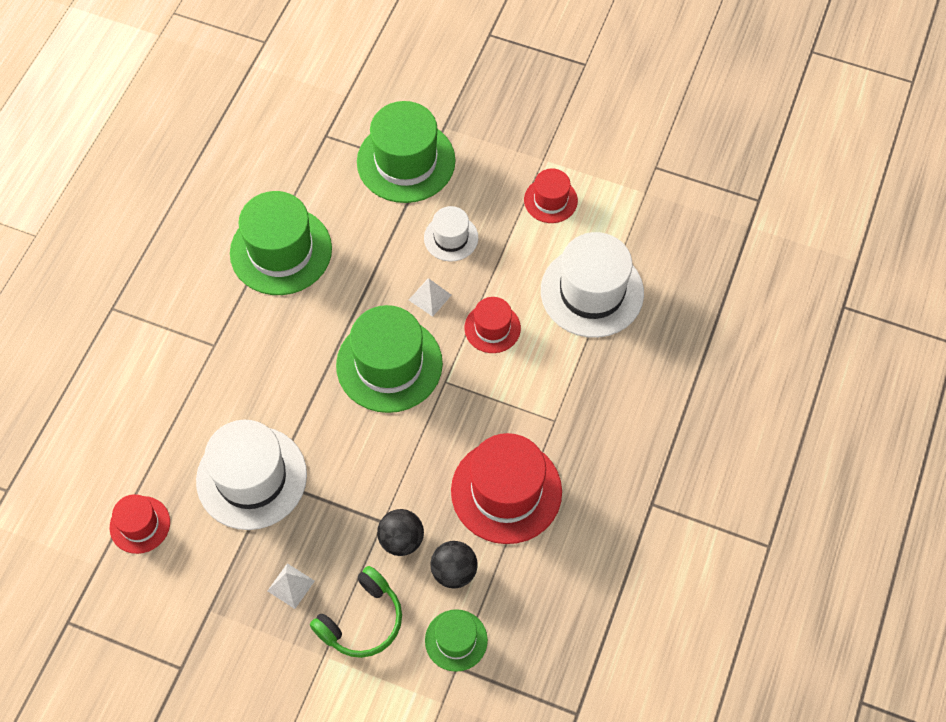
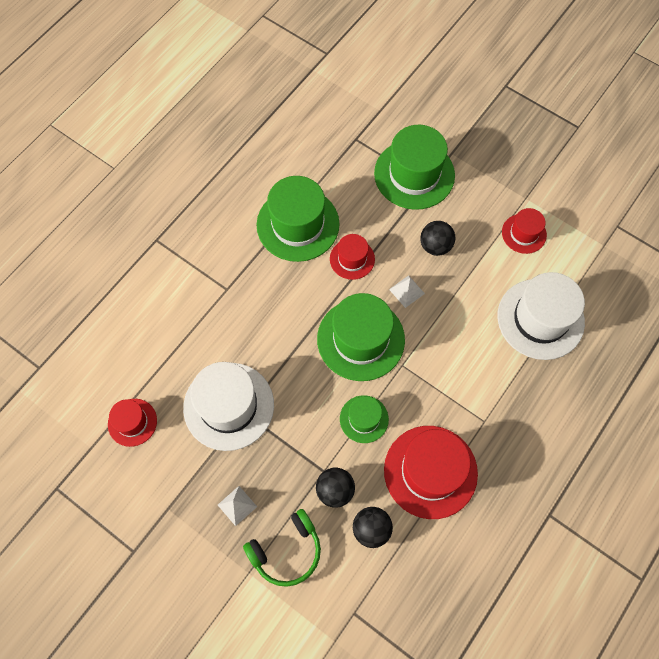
camera: 15 degrees right, 5 degrees up
(451, 238) = (435, 246): white hat -> black ball
(456, 640) = (359, 589): green hat -> green hat (364, 419)
(492, 328) = (451, 329): red hat -> red hat (352, 259)

